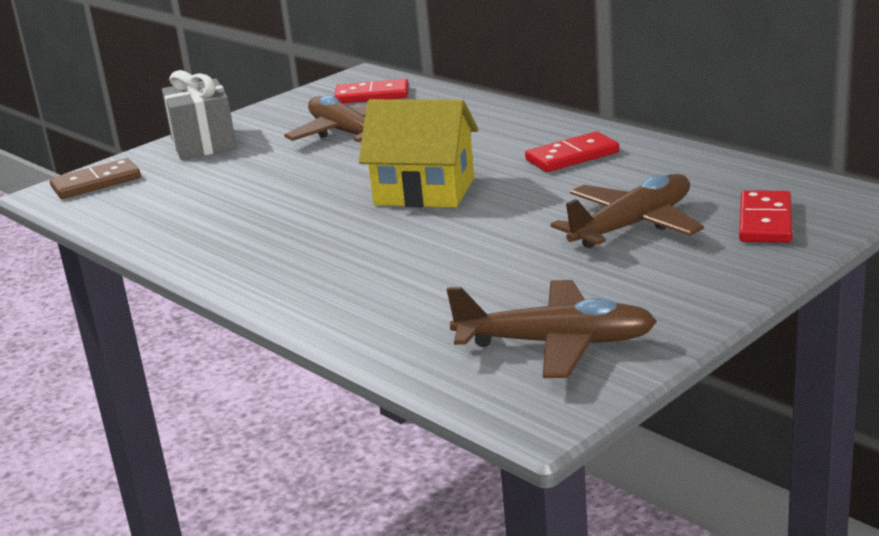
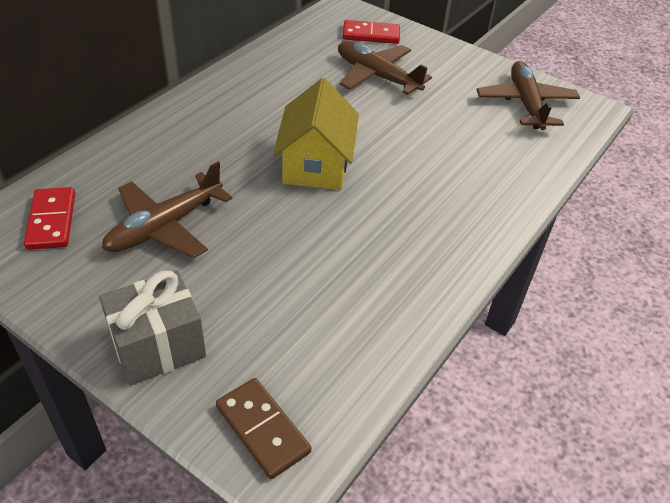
camera: 105 degrees left, 20 degrees up
(572, 156) = (257, 97): red domino -> none

